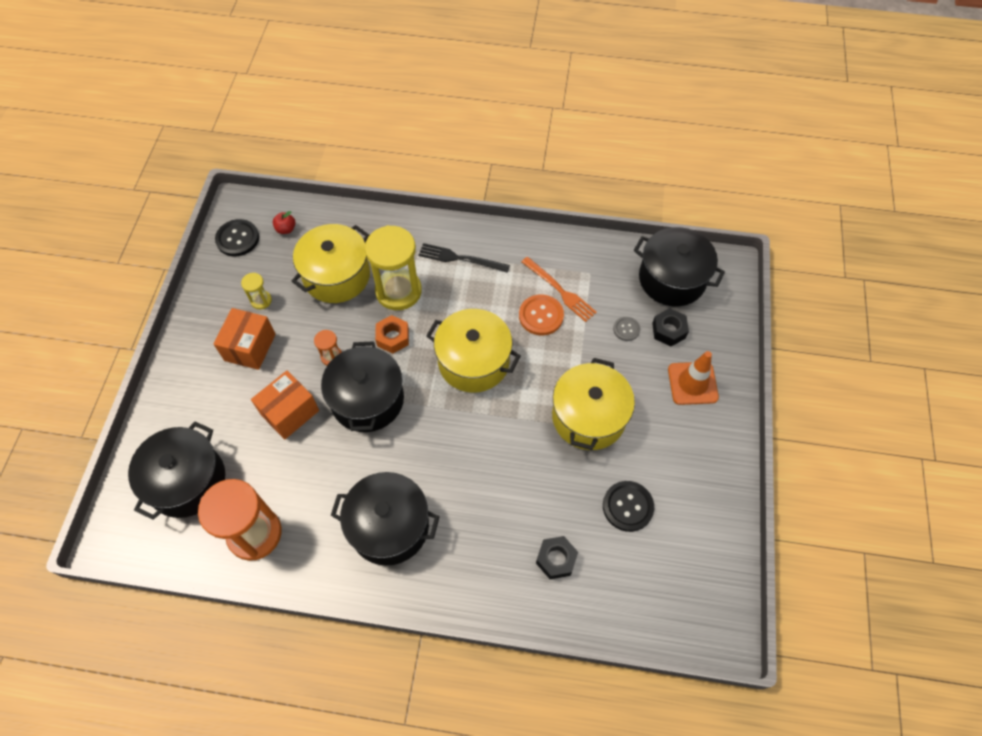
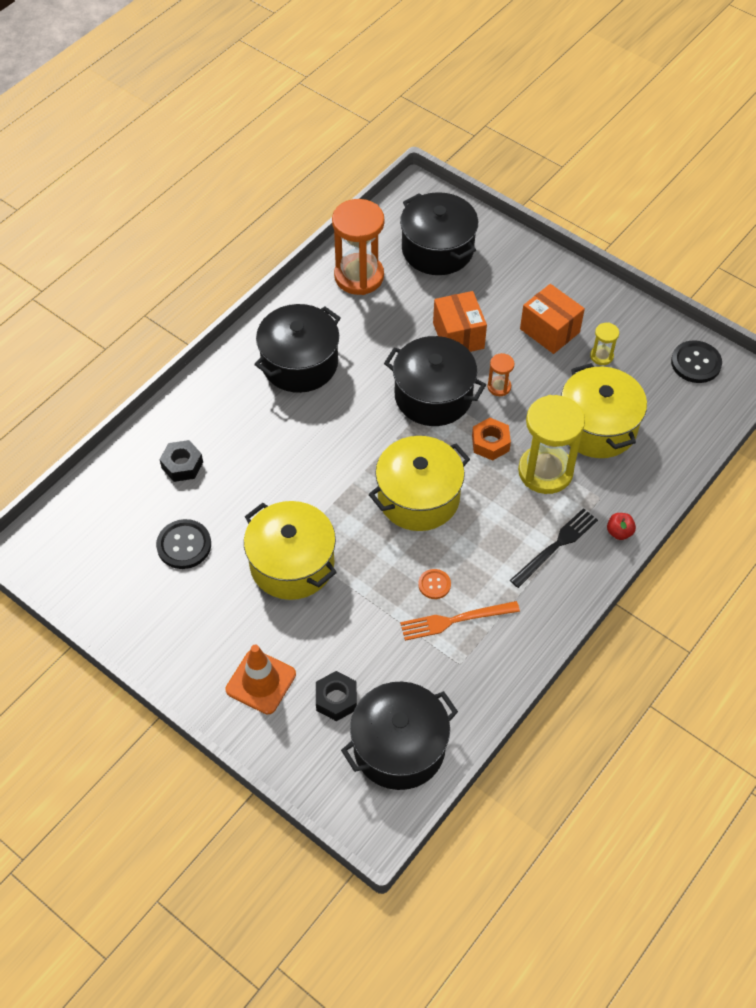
camera: 120 degrees right, 5 degrees down
(286, 229) = (687, 407): red apple -> red apple (619, 532)
(541, 316) = (434, 584): orange button -> orange button, size x0.59
(626, 329) = (365, 657): grey button -> none

